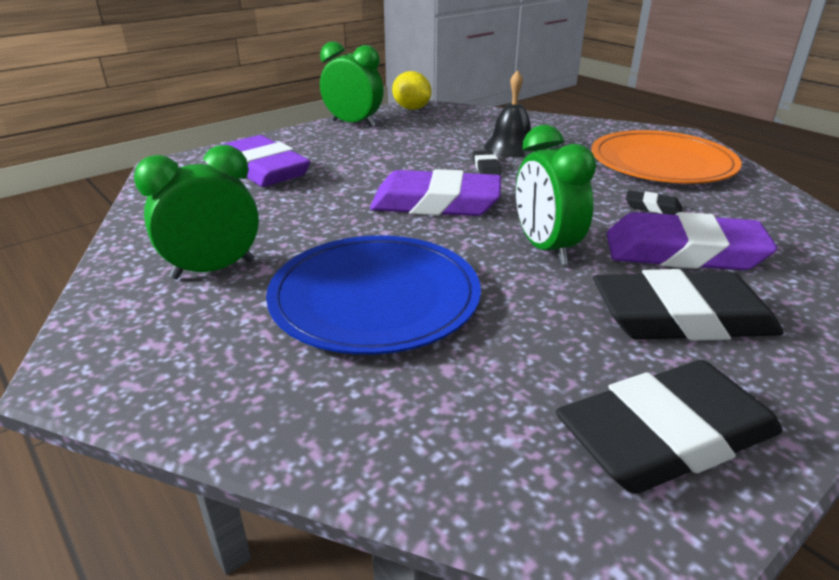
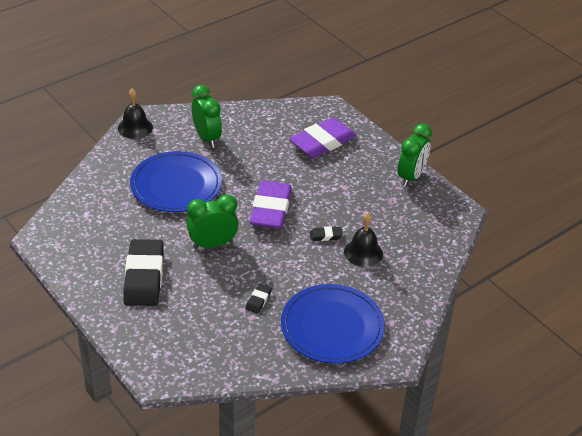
camera: 90 degrees right, 10 degrees up
(122, 380) = (135, 127): none -> black bell
(411, 109) = (451, 208): yellow lemon -> none
(662, 163) = (332, 326): orange plate -> blue plate
(666, 436) = (77, 251): black eraser -> none
(683, 252) = (202, 296): purple eraser -> none

